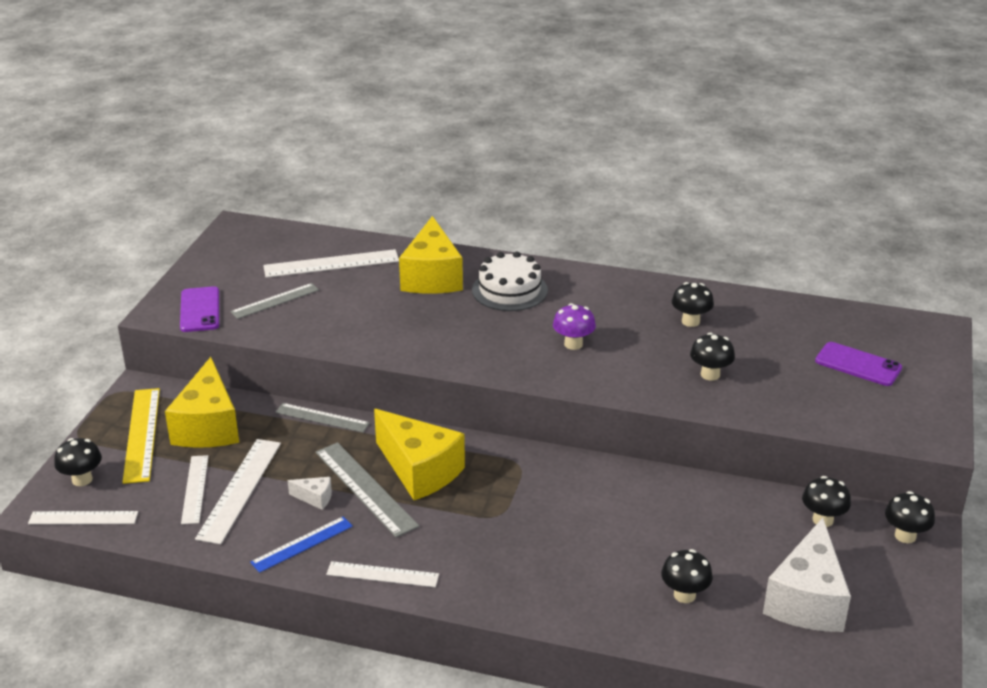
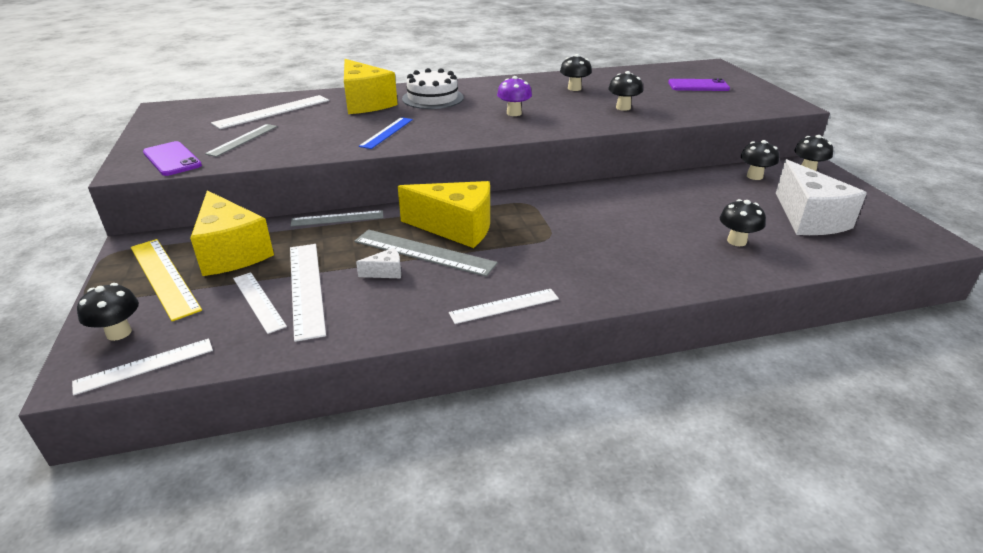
camera: 30 degrees left, 0 degrees up
(302, 544) = (408, 309): blue ruler -> blue ruler (387, 132)

